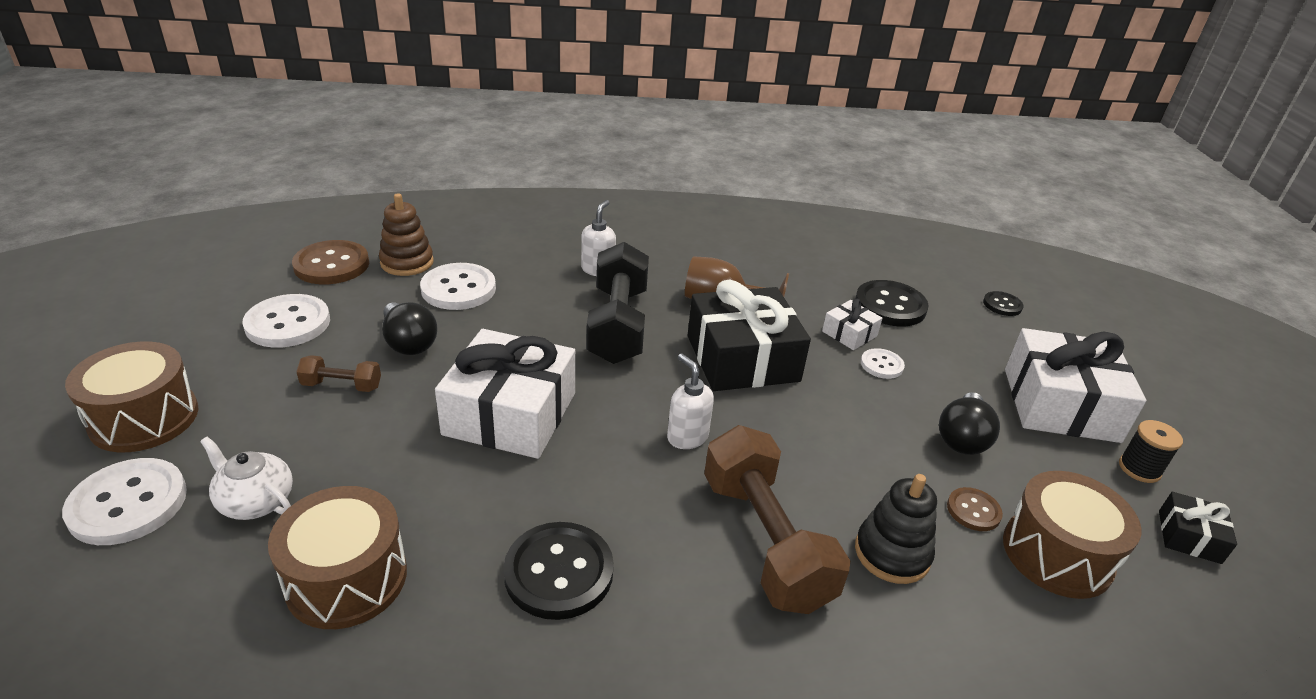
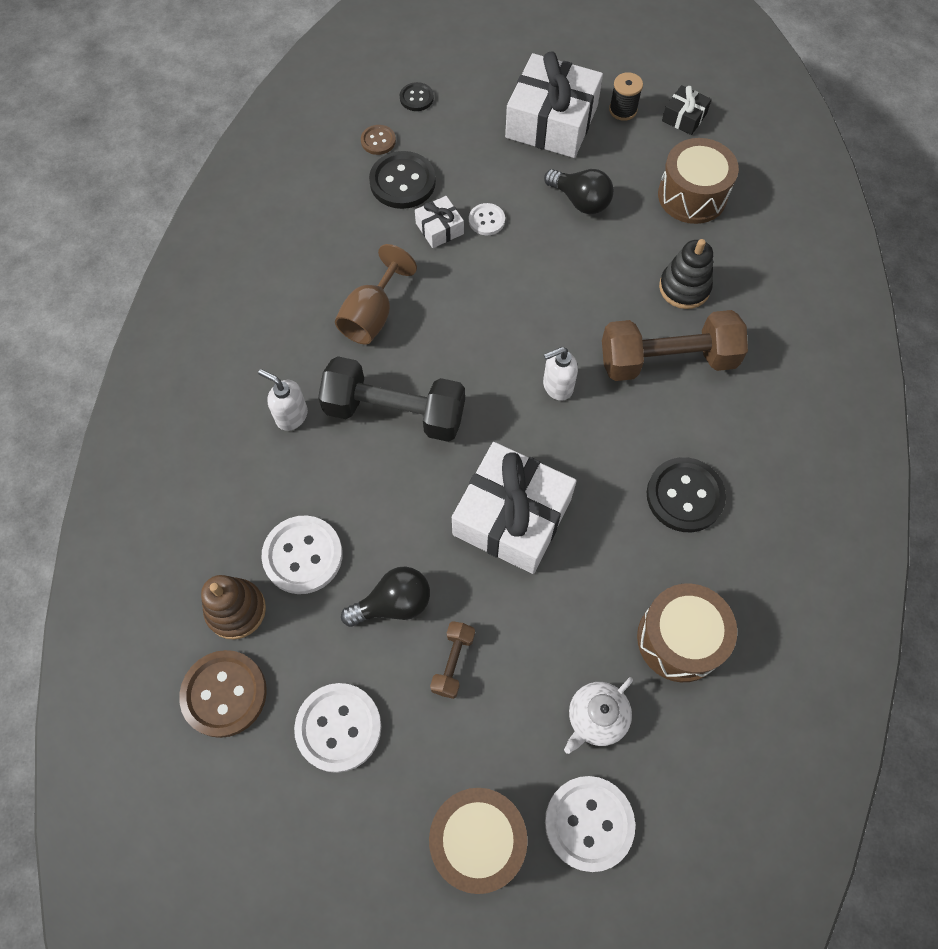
camera: 75 degrees left, 30 degrees up
(742, 358) = (462, 321): black gift -> none
(973, 510) = (651, 225): brown button -> brown button (378, 141)

